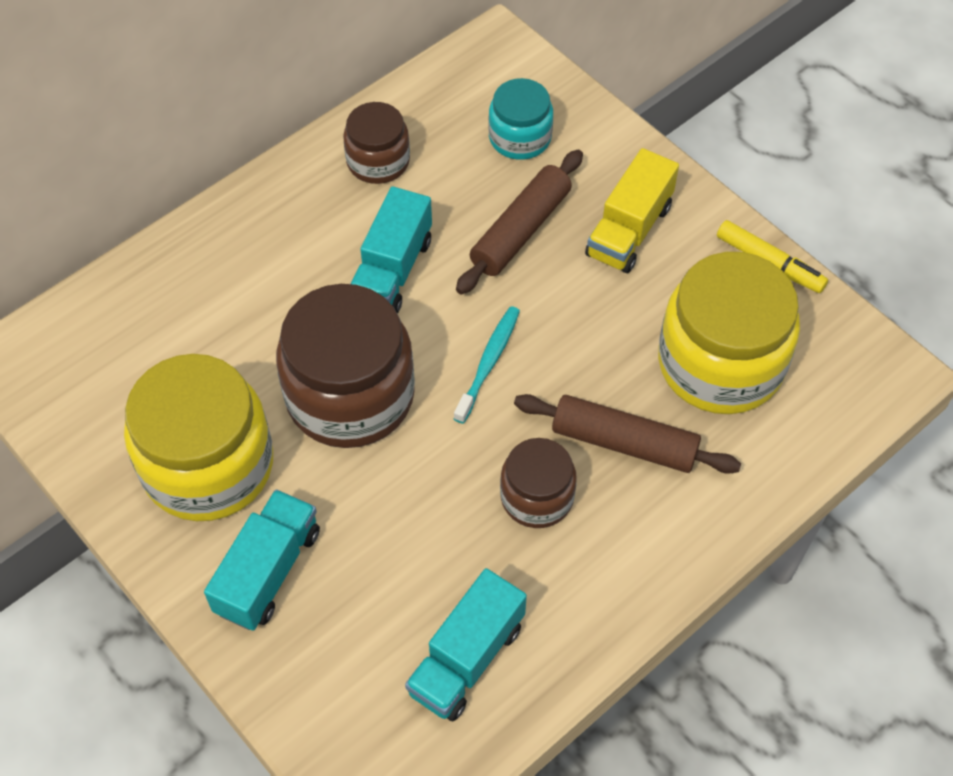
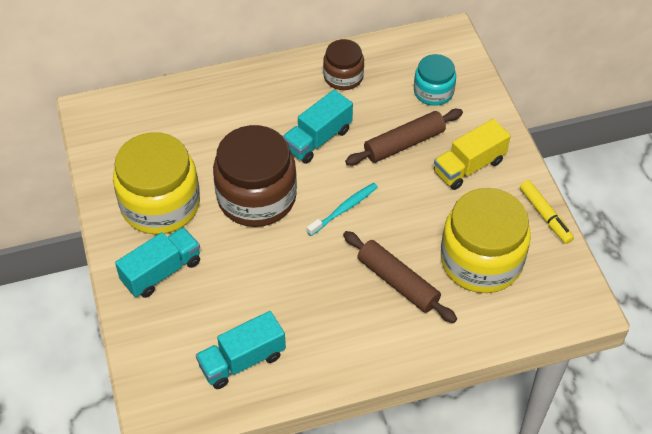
camera: 25 degrees right, 5 degrees down
(537, 497) = (330, 292): brown jar -> none

